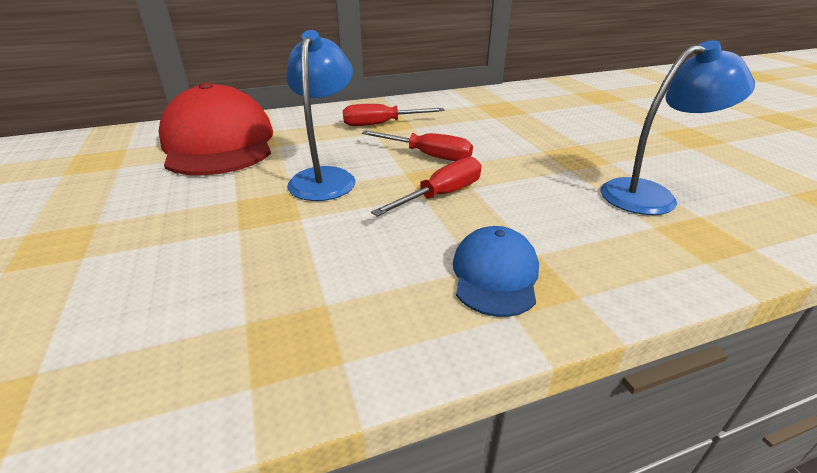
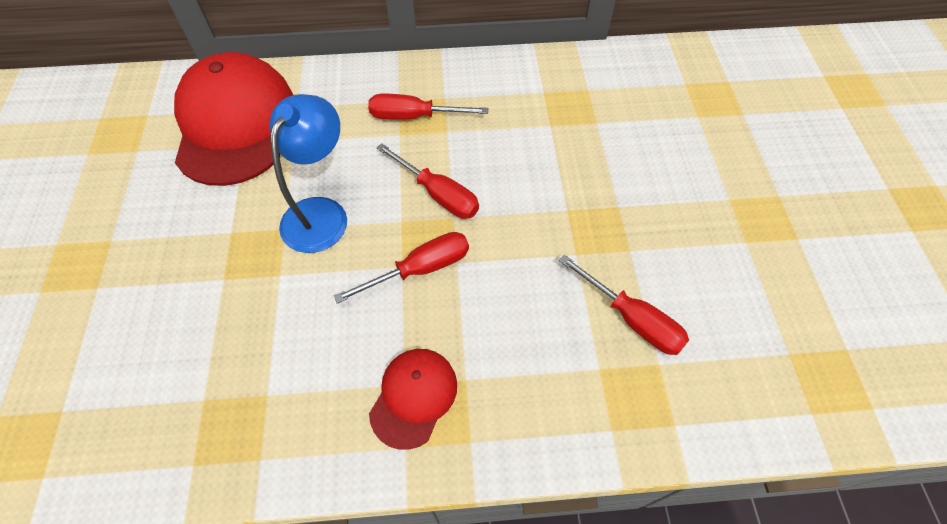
camera: 15 degrees right, 25 degrees up
(495, 275) = (414, 397): blue cap -> red cap
(650, 195) = (632, 319): blue lamp -> red screwdriver

